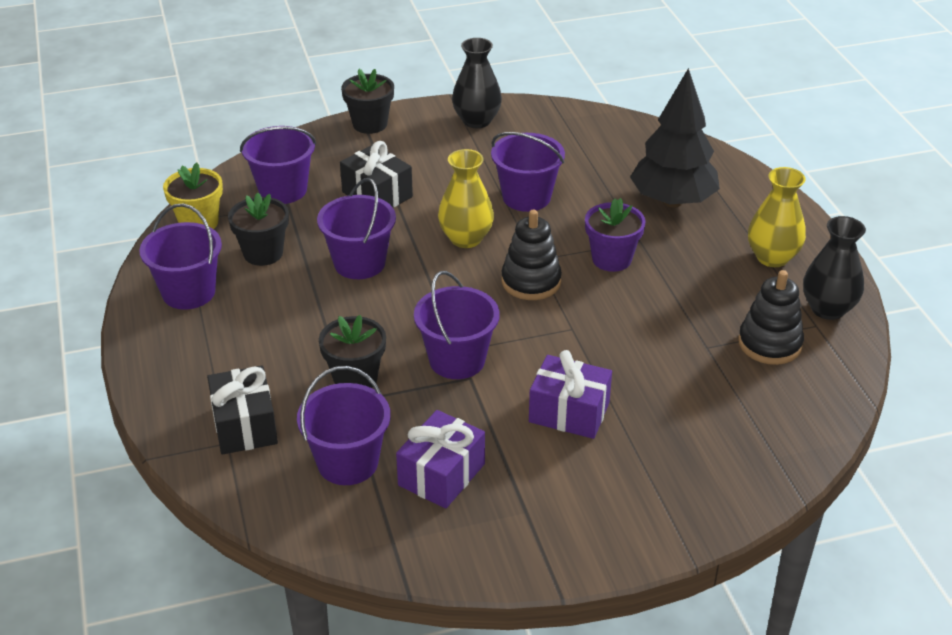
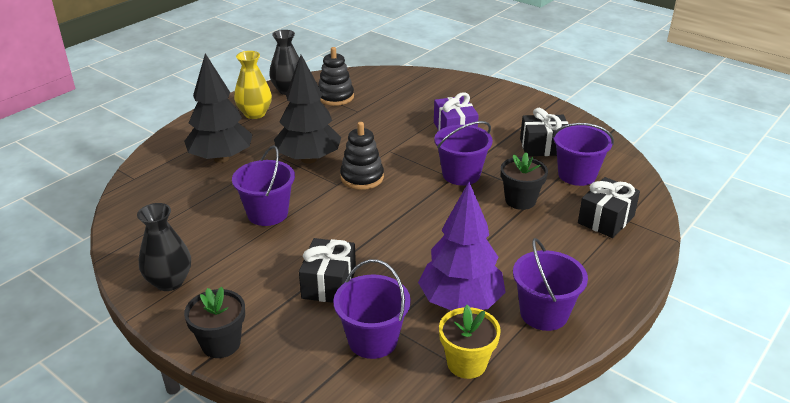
camera: 125 degrees left, 5 degrees down
(263, 253) = (461, 302): black flower pot -> purple tree
(359, 263) = (419, 250): purple bucket -> none
(441, 475) = (543, 147): purple gift -> black gift
(466, 238) = (343, 218): yellow vase -> none
(611, 259) = (308, 159): purple flower pot -> black tree

